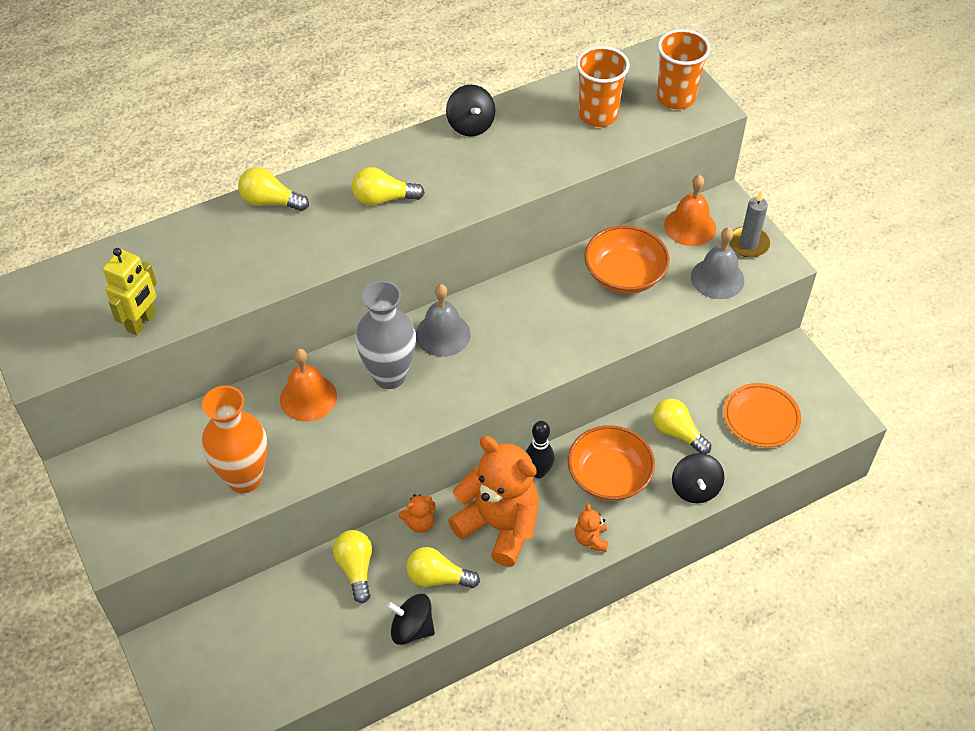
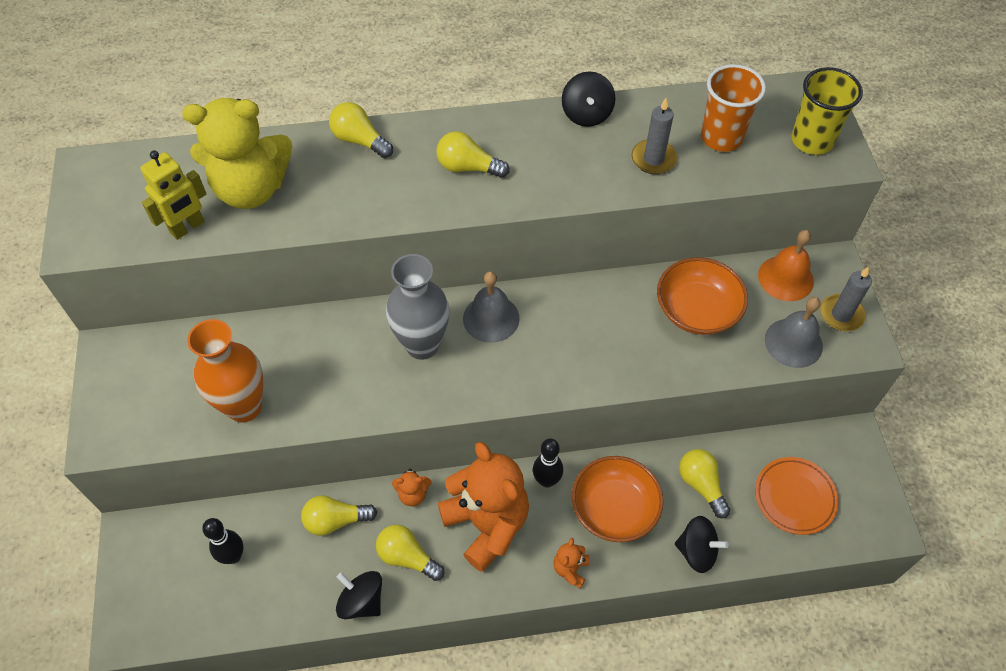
camera: 20 degrees right, 5 degrees up
(187, 272) = (251, 189): none -> yellow teddy bear
(270, 631) = (233, 556): none -> black bowling pin
(308, 397) = (337, 343): orange bell -> none
(356, 568) = (335, 520): yellow light bulb -> yellow light bulb turned 105 degrees counterclockwise
(546, 148) = (653, 159): none -> grey candle
(676, 98) = (812, 140): orange cup -> yellow cup
(695, 488) = (697, 551): black spinning top -> black spinning top turned 90 degrees counterclockwise

